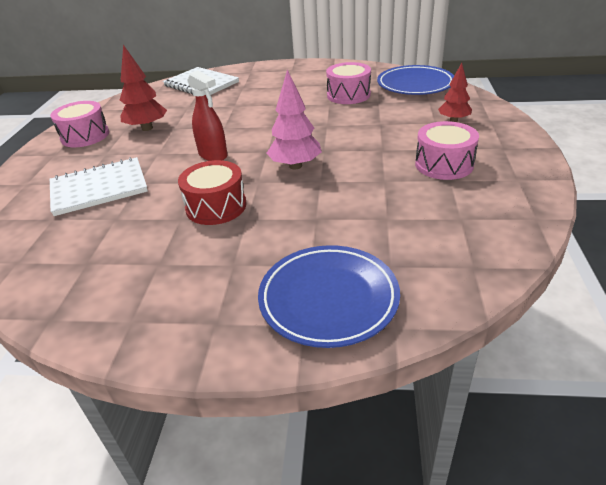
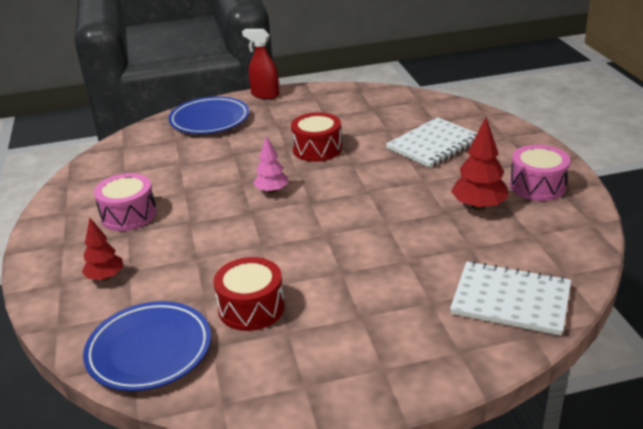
camera: 160 degrees right, 5 degrees down
(213, 155) = (363, 188): red spray bottle -> red spray bottle (265, 95)
(295, 166) = (272, 191): pink tree -> pink tree, size x0.66
(348, 95) = (251, 308): pink drum -> red drum

